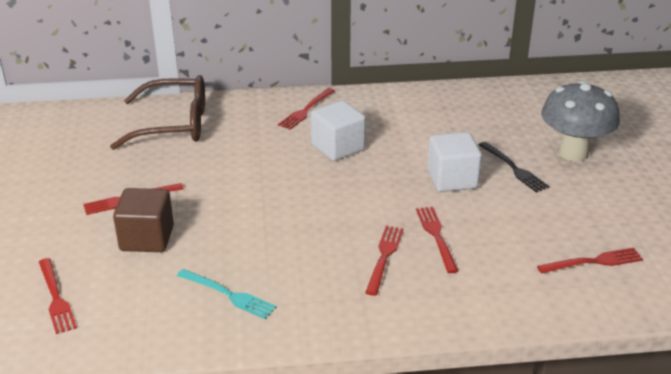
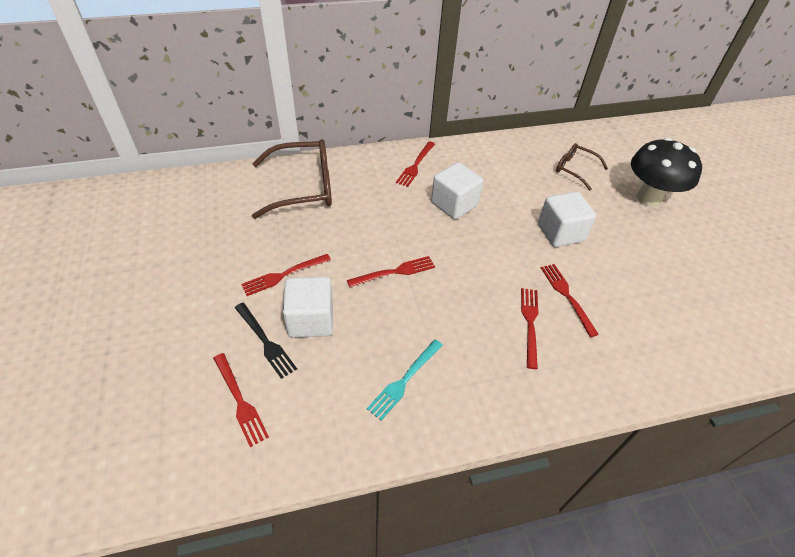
camera: 10 degrees left, 15 degrees up
(147, 238) = (311, 320): brown cube -> white cube
(229, 295) = (404, 381): turquoise fork -> turquoise fork turned 105 degrees clockwise
(493, 122) = (575, 169): none -> brown glasses
(514, 169) = (607, 218): black fork -> black fork (265, 342)
(573, 153) = (649, 198): grey mushroom -> black mushroom
(594, 261) = (705, 313): red fork -> red fork (395, 272)

